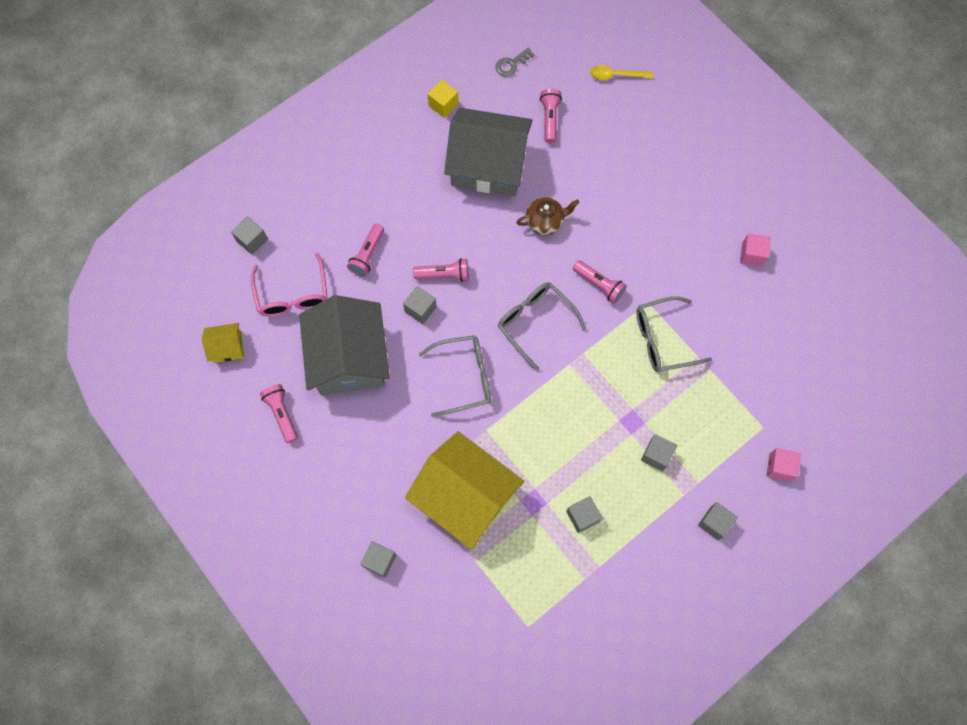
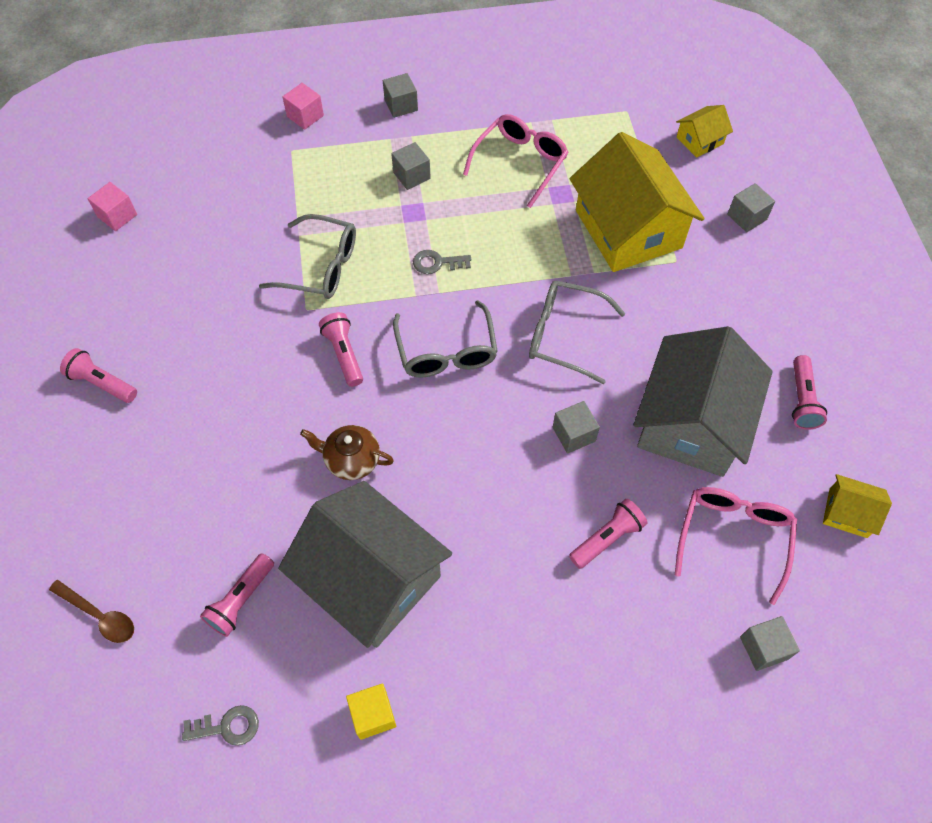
camera: 150 degrees left, 10 degrees down
(444, 275) = (520, 460): pink flashlight -> pink flashlight (102, 383)
(451, 626) = (699, 140): none -> yellow house
(582, 516) = (520, 162): grey cube -> pink glasses
(586, 387) = (437, 263): none -> grey key
(616, 75) = (99, 616): yellow spoon -> brown spoon
(752, 254) = (151, 299): pink cube -> pink cube (117, 216)

